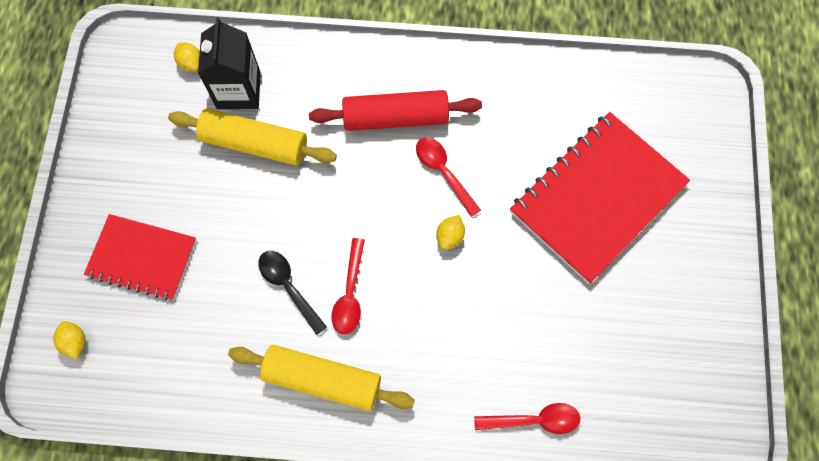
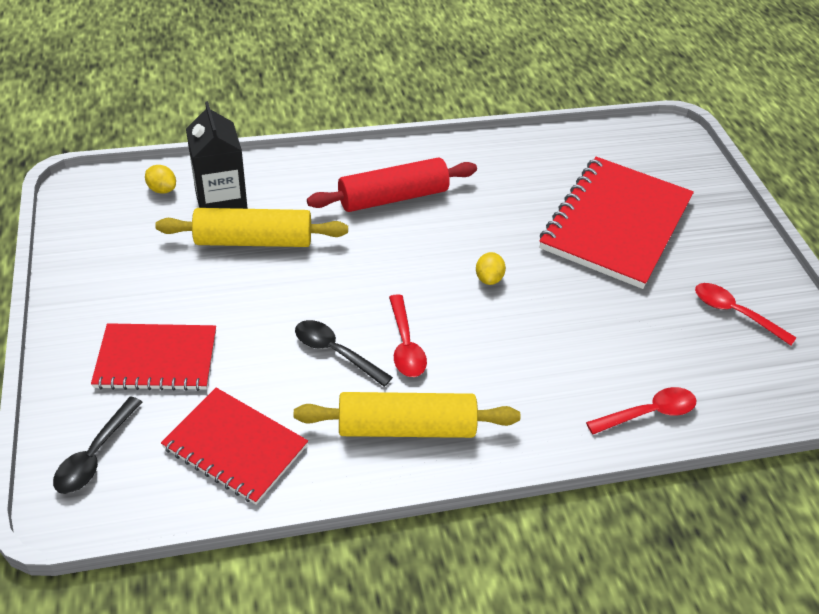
camera: 20 degrees left, 25 degrees down
(75, 342) = (95, 455): yellow lemon -> black spoon
(182, 362) = (235, 447): none -> red notebook
(443, 172) = (459, 230): red spoon -> red spoon (734, 313)

